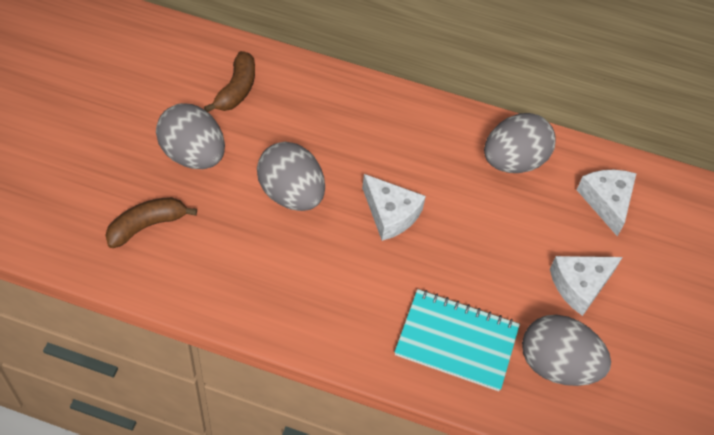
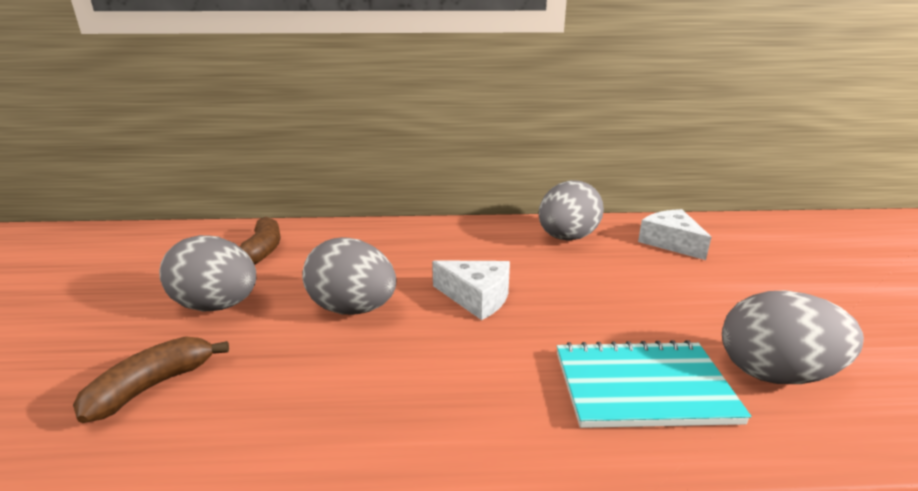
camera: 15 degrees left, 30 degrees down
(580, 285) = (716, 300): white cheese -> none

